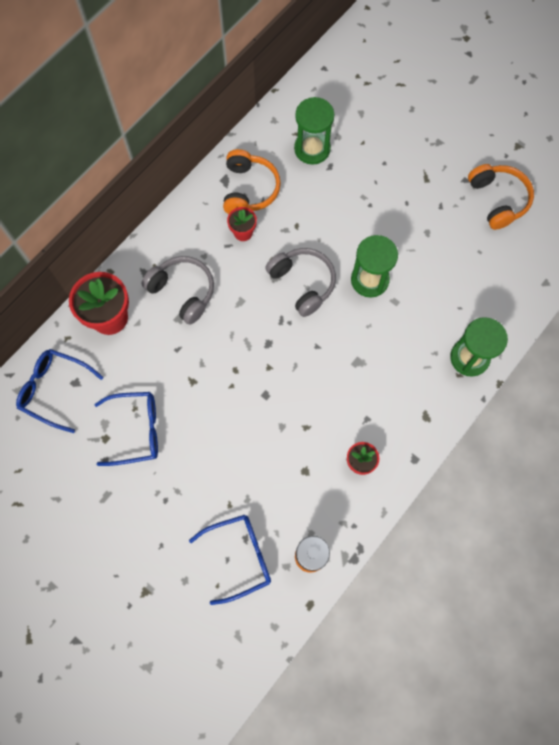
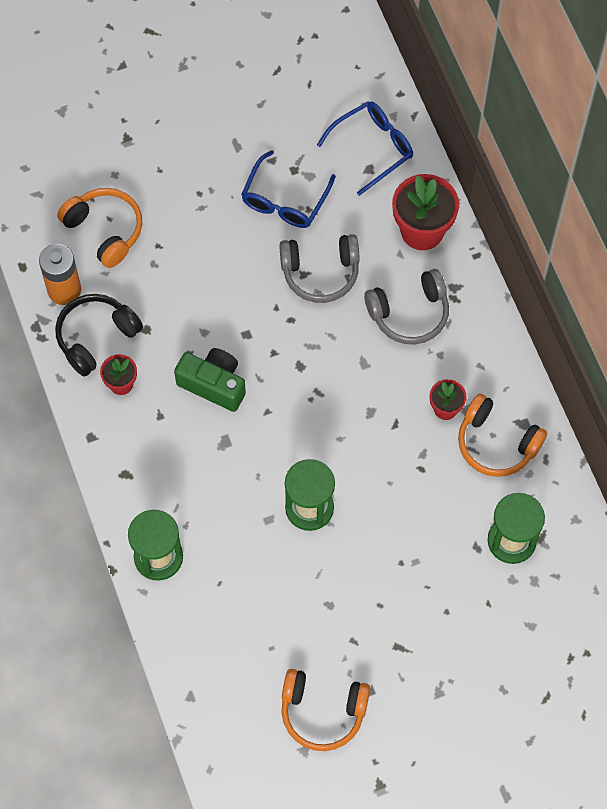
camera: 120 degrees right, 5 degrees down
(239, 556) = (105, 230): blue glasses -> orange headphones
(303, 283) = (347, 437): grey headphones -> grey headphones (320, 272)
(319, 395) = (213, 384): none -> green camera
(334, 505) = (96, 337): none -> black headphones

